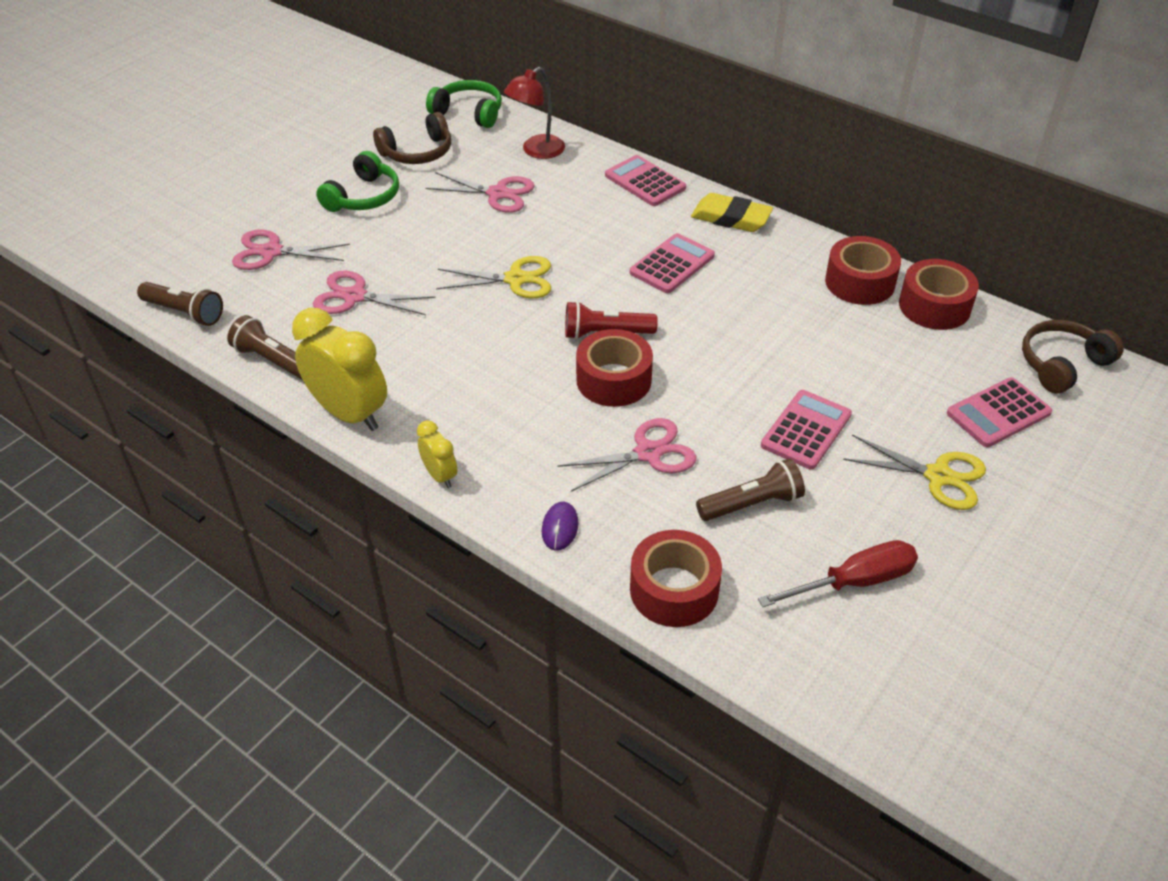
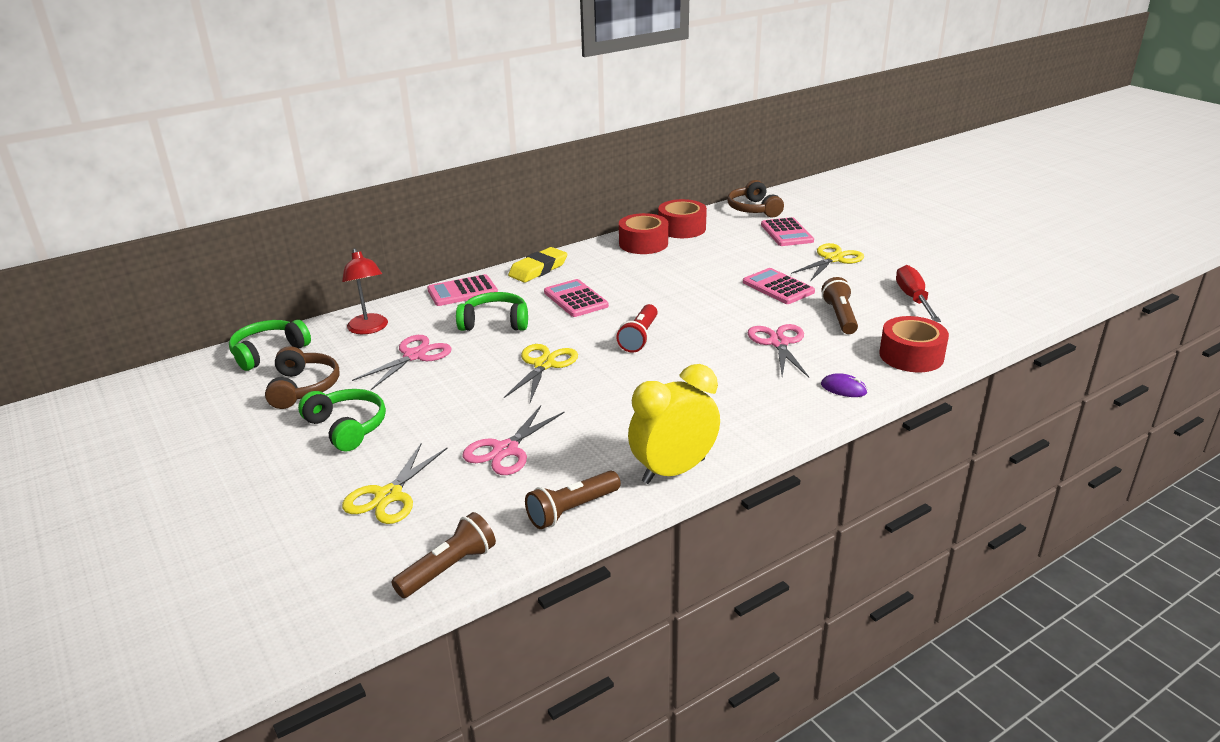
camera: 70 degrees left, 15 degrees down
(271, 252) = (388, 496): pink scissors -> yellow scissors
(440, 476) = (771, 433): yellow clock -> none
(588, 223) = (495, 322): none -> green headphones
(613, 380) = (694, 343): red tape -> none

